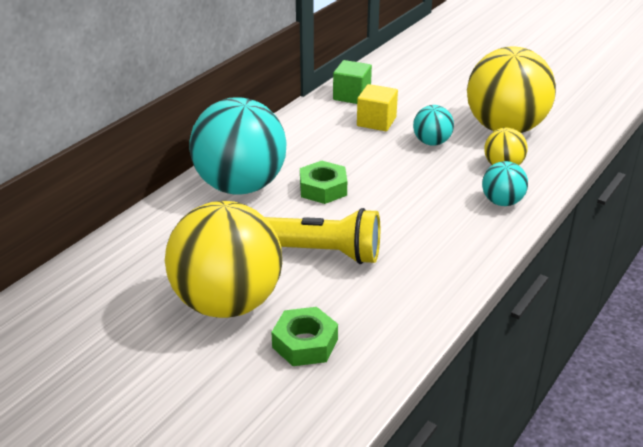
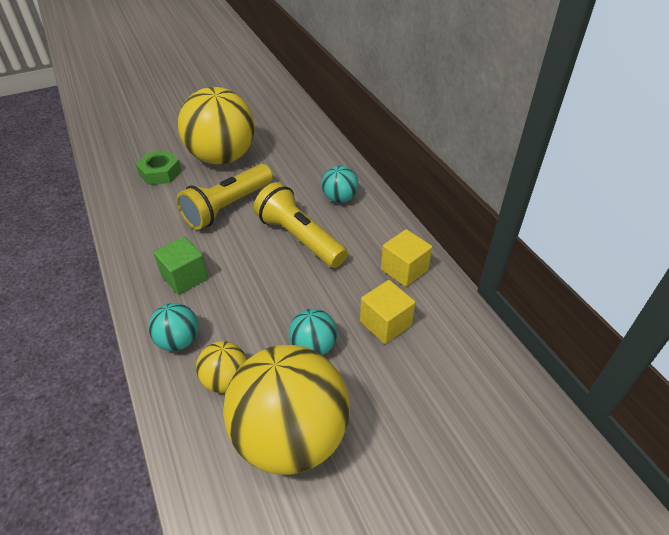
camera: 120 degrees right, 10 degrees up
(240, 186) = (340, 198): turquoise ball -> turquoise ball, size x0.46
(311, 128) = (404, 270): none -> yellow cube
(323, 188) = (300, 238): green nut -> yellow flashlight
(352, 96) = (456, 330): green cube -> green cube (185, 277)

